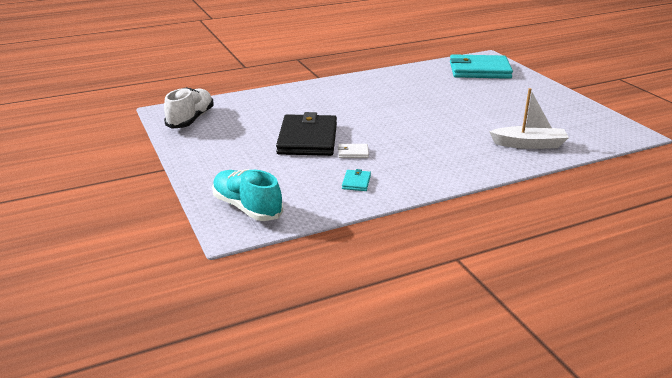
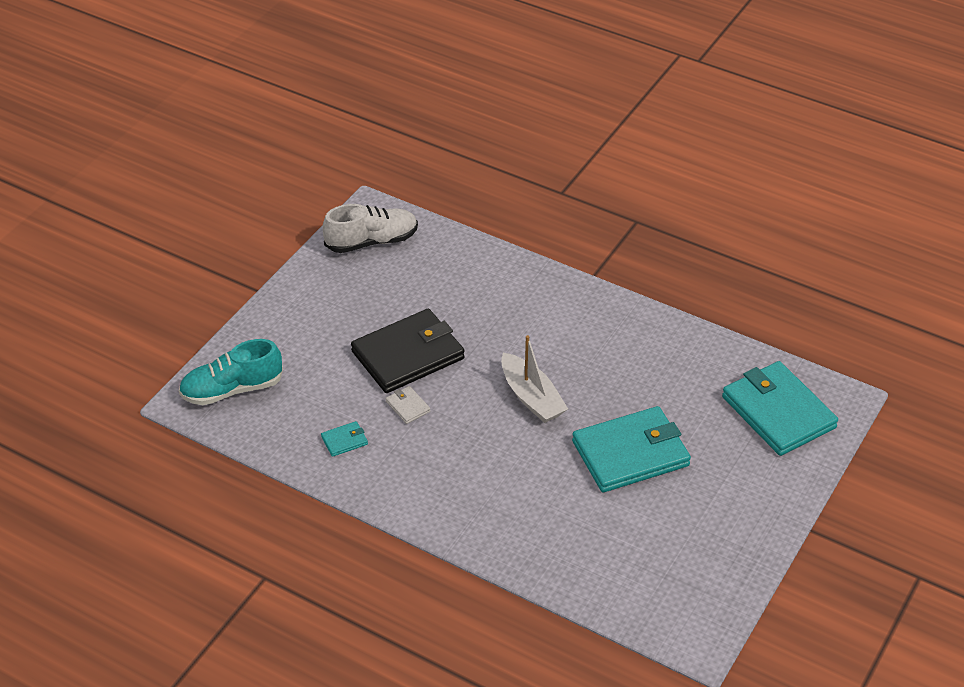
camera: 55 degrees right, 15 degrees up
(247, 208) = (232, 390): turquoise shoe -> turquoise shoe turned 120 degrees counterclockwise
(470, 107) = (631, 453): none -> turquoise wallet
(529, 144) = (566, 547): white boat -> white boat (531, 397)

